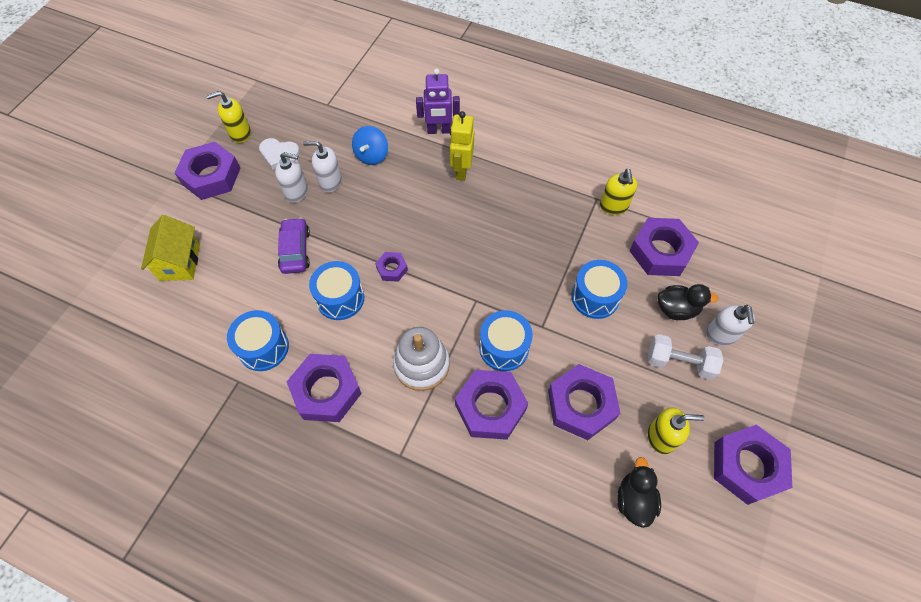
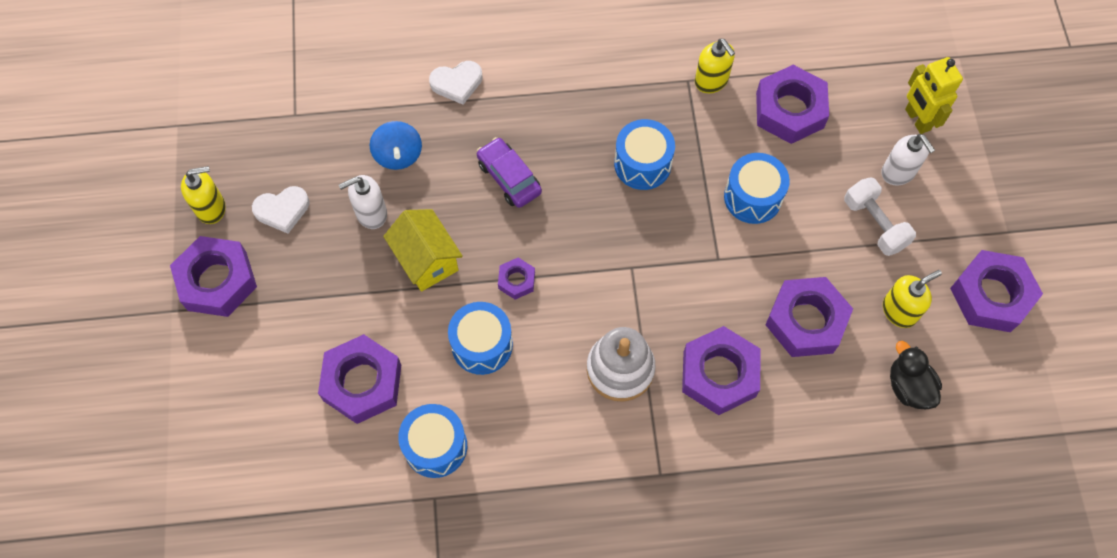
camera: 30 degrees left, 5 degrees up
(180, 262) = (261, 405): yellow house -> yellow house (426, 260)
(240, 133) = (211, 208): yellow soap dispenser -> yellow soap dispenser turned 150 degrees counterclockwise
(295, 250) = (390, 318): purple car -> purple car (509, 178)
(296, 192) = (339, 247): white soap dispenser -> none
(326, 391) = (539, 453): purple nut -> purple nut (362, 383)
(439, 130) = (457, 83): purple robot -> white heart
(461, 171) = (517, 121): yellow robot -> yellow robot (917, 119)
(504, 347) = (693, 303): blue drum -> blue drum (642, 164)
(676, 309) = (841, 167): black duck -> none
(679, 362) = (874, 224): white dumbbell -> white dumbbell turned 75 degrees clockwise

